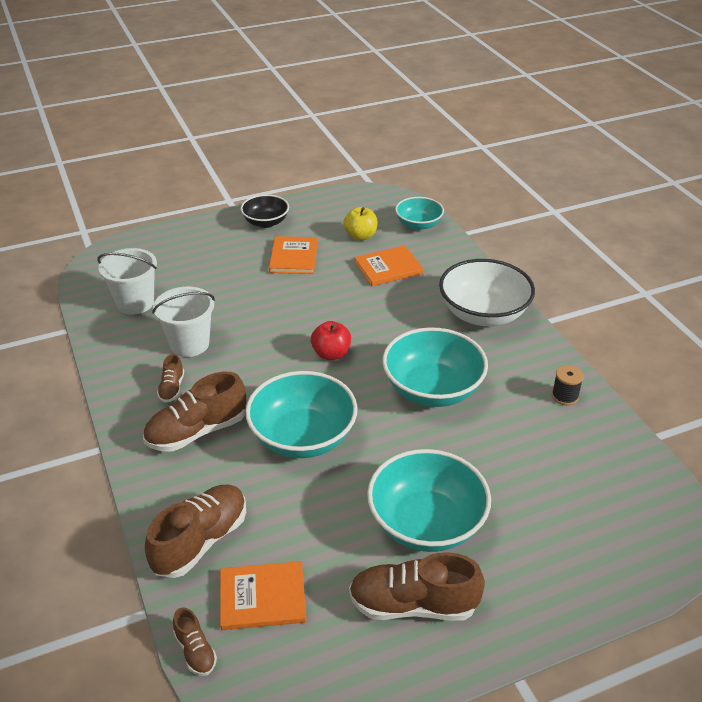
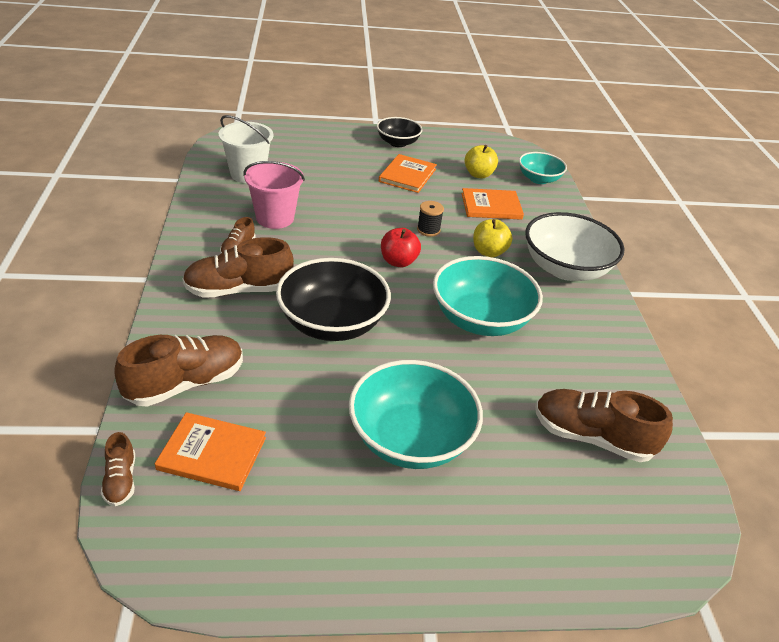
camera: 15 degrees right, 0 degrees up
(189, 344) = (275, 218): white bucket -> pink bucket
(303, 437) = (332, 323): turquoise bowl -> black bowl
(408, 318) = (489, 252): none -> yellow apple
(413, 605) = (355, 513): brown shoe -> brown shoe (591, 437)
(565, 396) = (615, 365): black spool -> black spool (428, 230)

